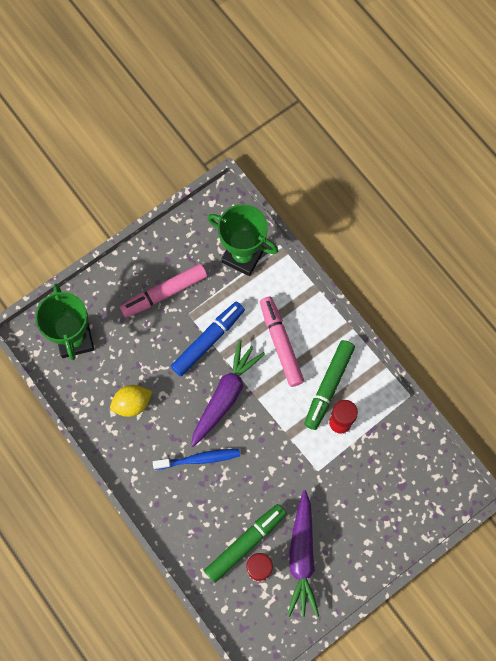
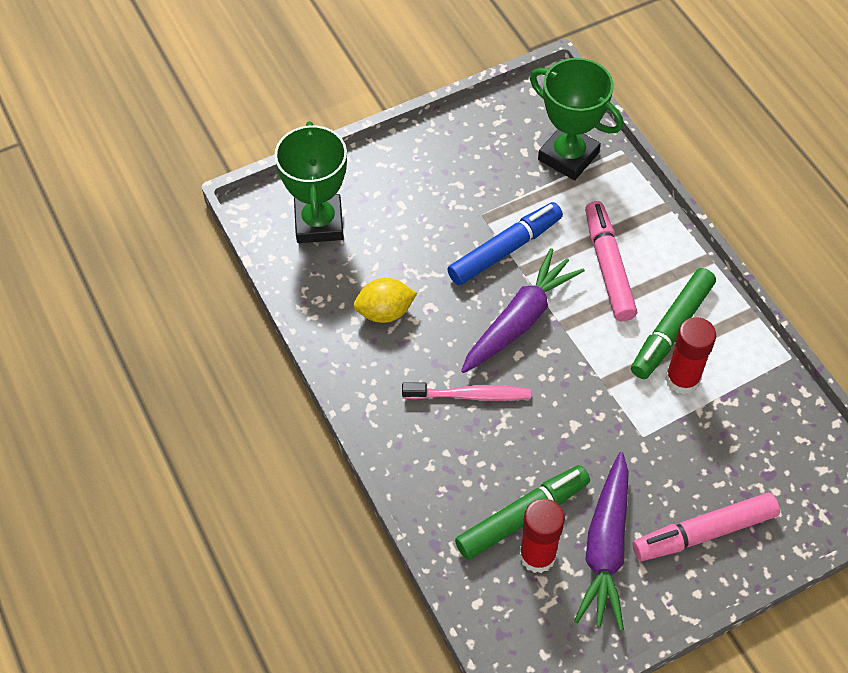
camera: 10 degrees right, 15 degrees down
(164, 293) = (452, 185): pink marker -> pink marker (704, 532)
(199, 459) = (470, 395): blue toothbrush -> pink toothbrush

